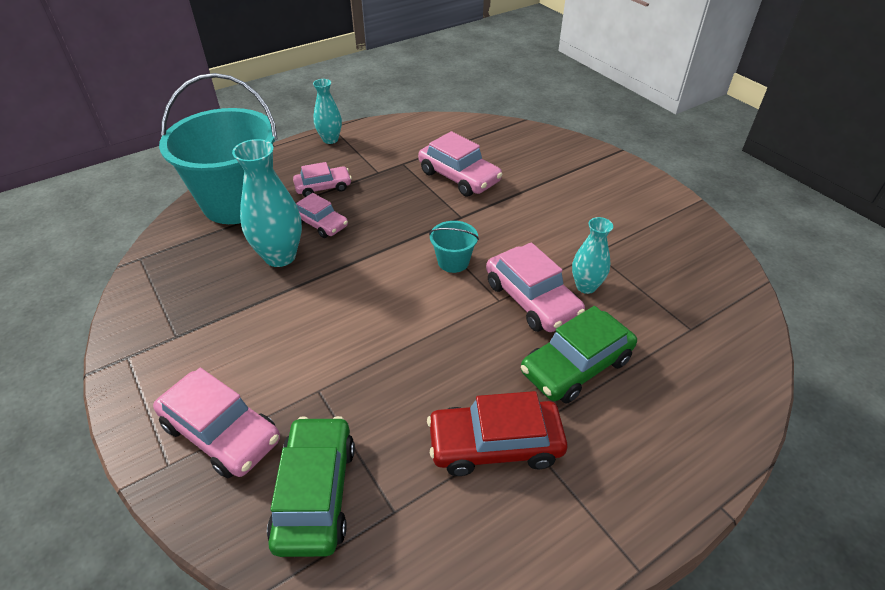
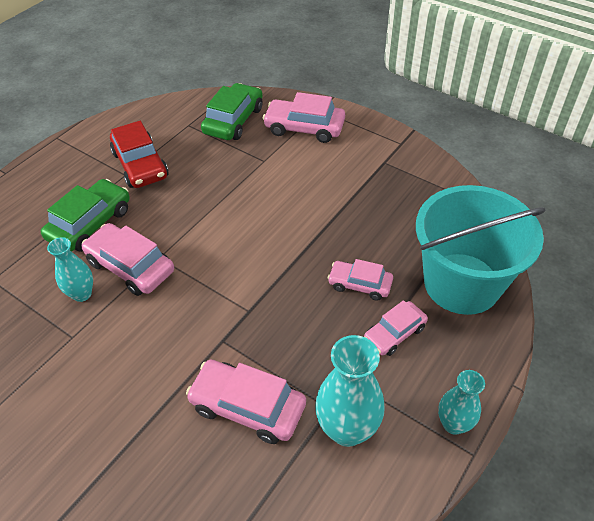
camera: 160 degrees right, 5 degrees up
(280, 256) = (367, 240): turquoise vase -> turquoise vase (347, 429)
(315, 493) = (233, 120): green car -> green car turned 135 degrees counterclockwise
(453, 261) = (211, 282): turquoise bucket -> none
(495, 445) = (140, 165): red car -> red car turned 90 degrees clockwise

